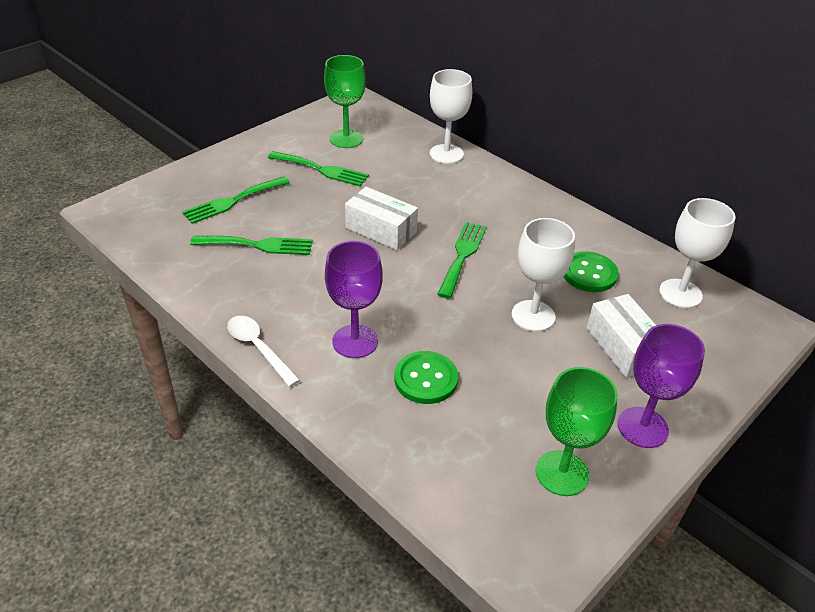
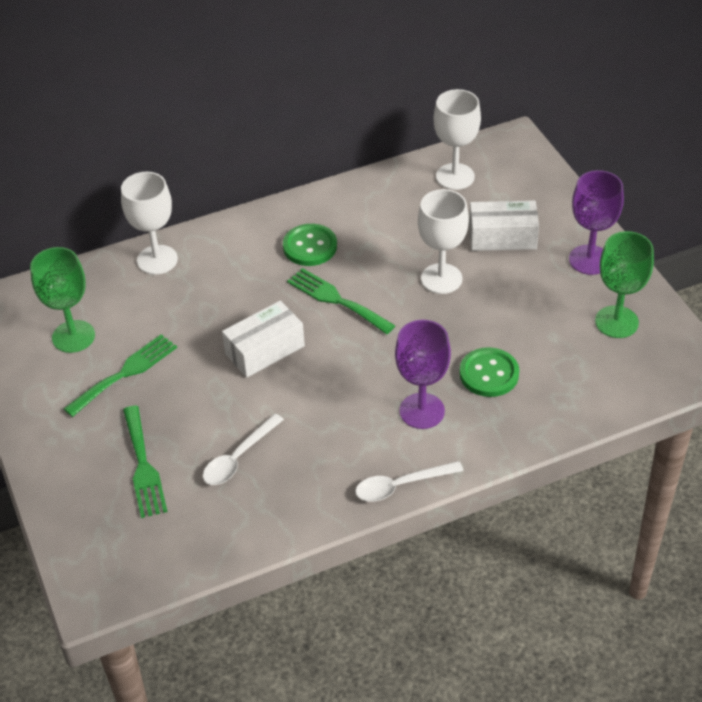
camera: 65 degrees left, 5 degrees up
(258, 245) = (238, 457): green fork -> white spoon
(589, 273) = (403, 222): green button -> green button (310, 247)

